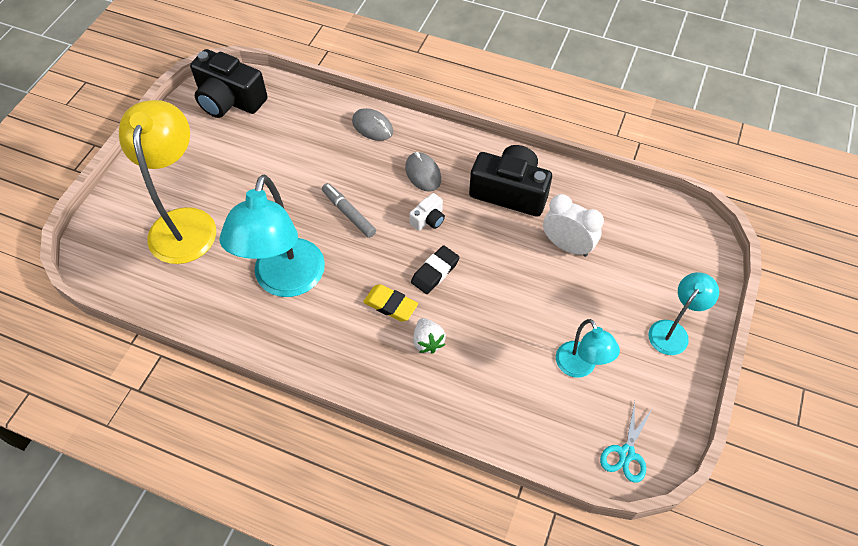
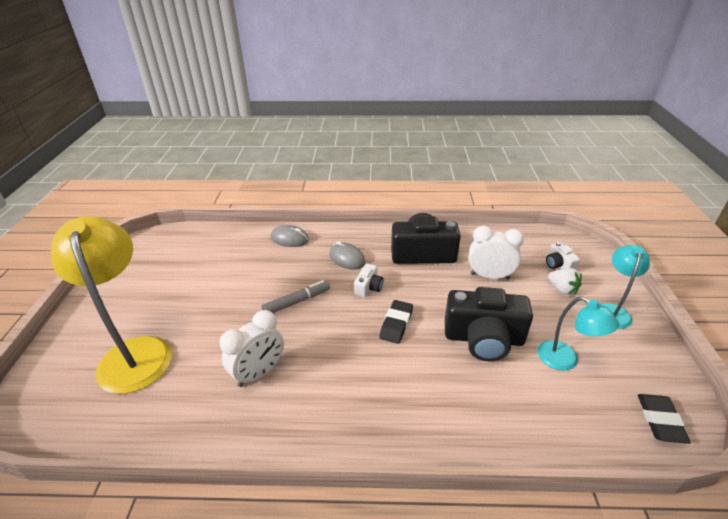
camera: 20 degrees left, 20 degrees down
(229, 100) = (156, 249): black camera -> black camera (483, 339)
(286, 281) = (259, 373): turquoise lamp -> white clock
(348, 213) = (297, 301): grey marker -> grey marker turned 120 degrees clockwise
(390, 305) = (371, 362): yellow eraser -> none
(428, 341) = (422, 383): white strawberry -> white strawberry (562, 289)
(626, 453) = (660, 420): turquoise scissors -> black eraser
(656, 256) = (558, 265): none -> white camera

